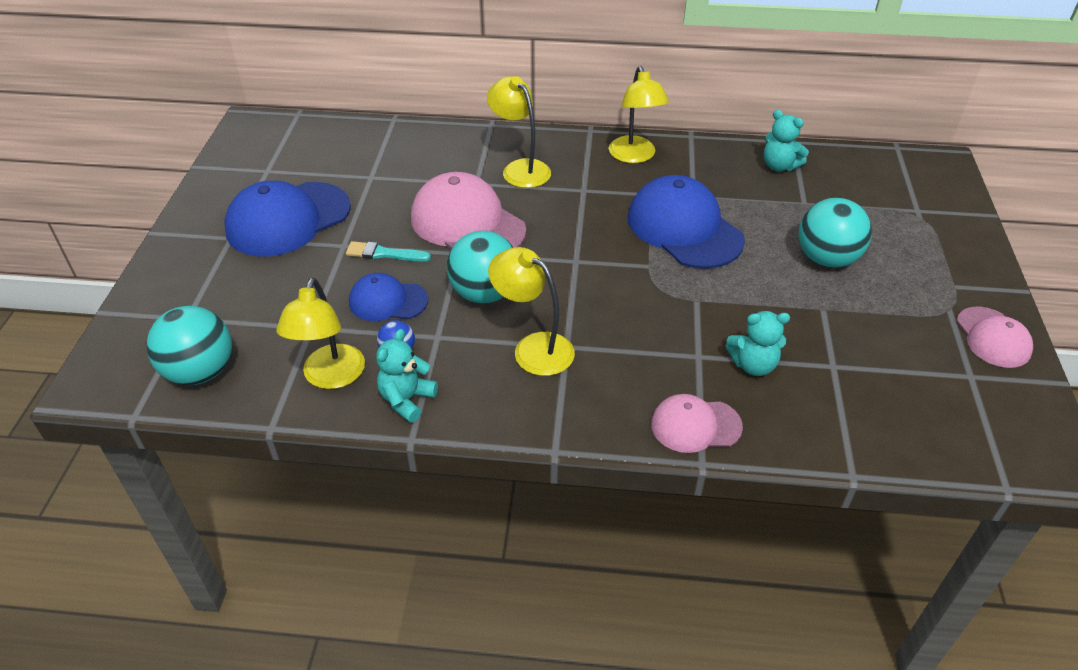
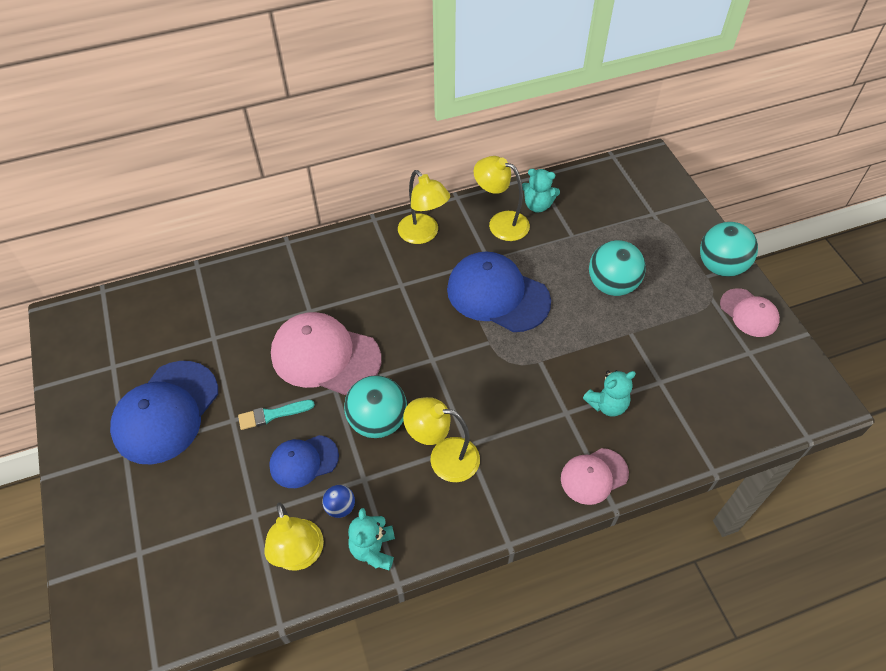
camera: 25 degrees left, 10 degrees up
(200, 372) = (186, 600): turquoise ball -> turquoise ball (720, 266)
(520, 169) = (338, 281): yellow lamp -> yellow lamp (500, 223)

